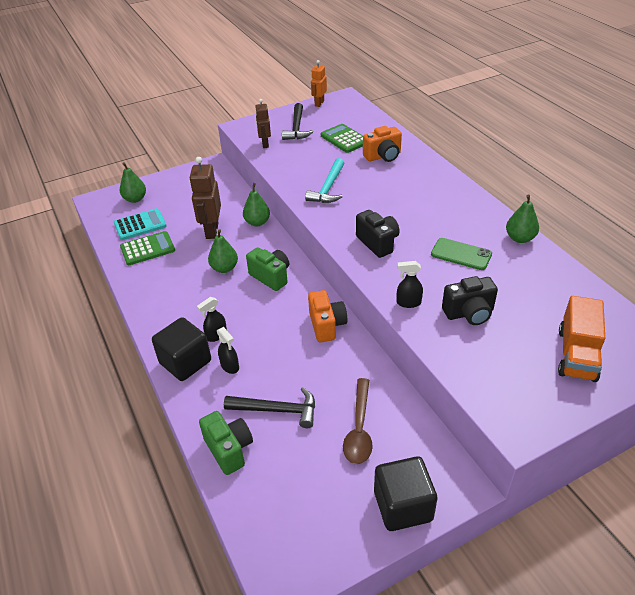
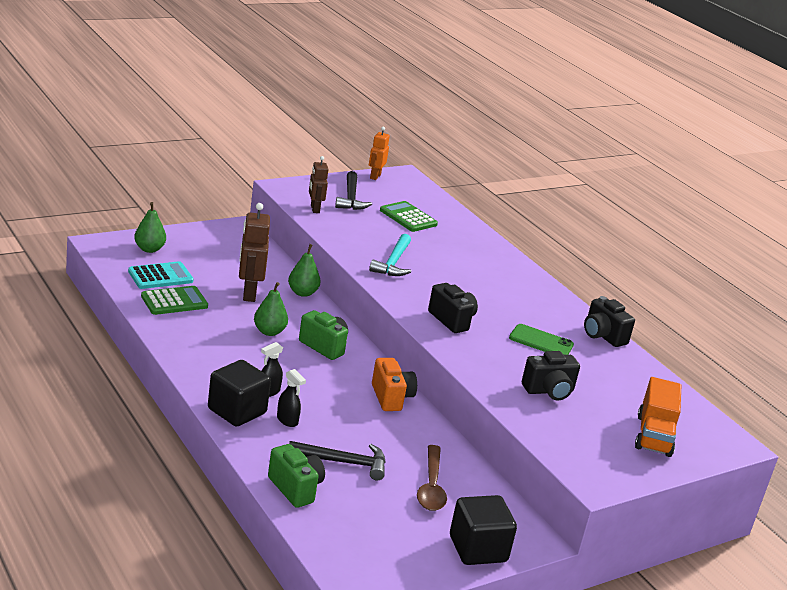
camera: 10 degrees left, 15 degrees down
(383, 156) = (454, 241): orange camera -> none
(408, 303) = (486, 375): black spray bottle -> none
(519, 238) = (602, 336): green pear -> black camera

